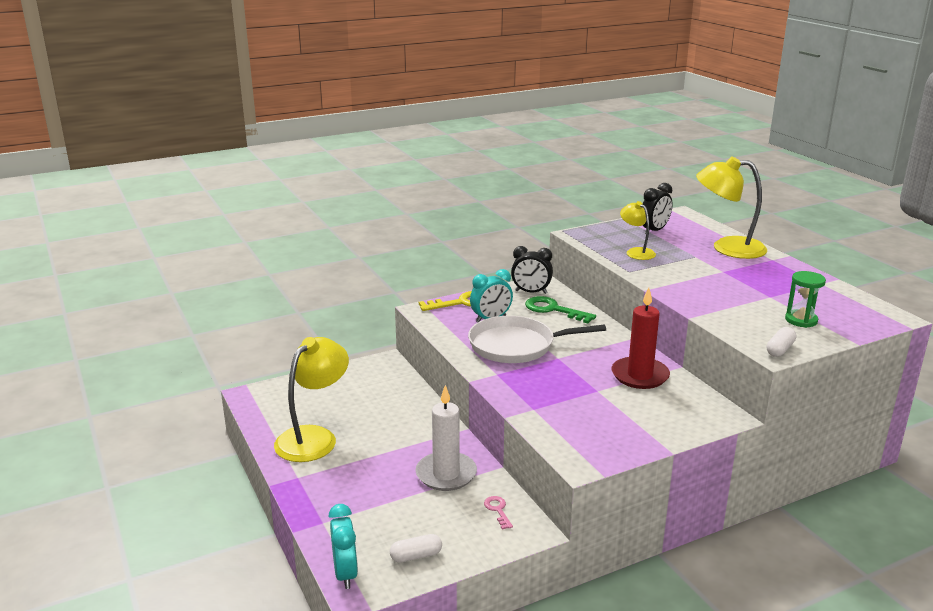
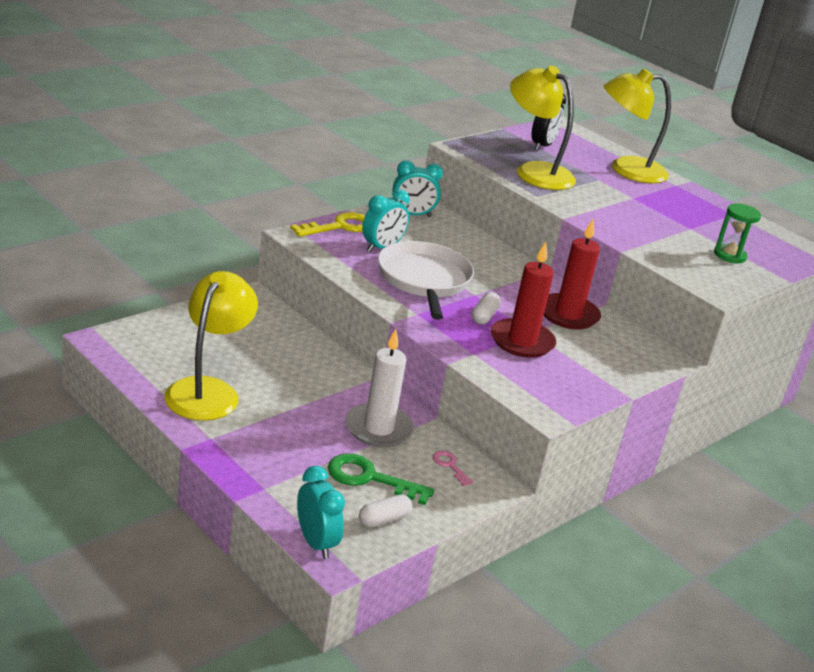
camera: 20 degrees left, 5 degrees up
(516, 346) = (424, 280): white pan -> white pan turned 105 degrees clockwise
(531, 292) = (412, 215): black clock -> turquoise clock
(553, 310) = (446, 237): green key -> green key (369, 478)
(584, 399) = (522, 341): none -> red candle
(636, 252) = (535, 172): yellow lamp -> yellow lamp, size x1.81
(779, 349) = (722, 288): white capsule -> white capsule (484, 316)

